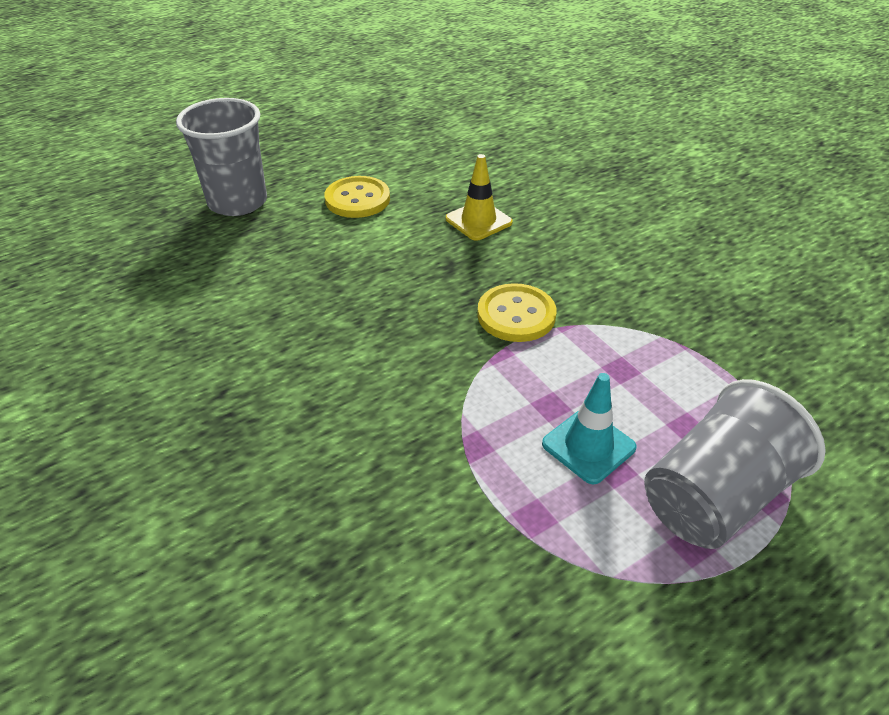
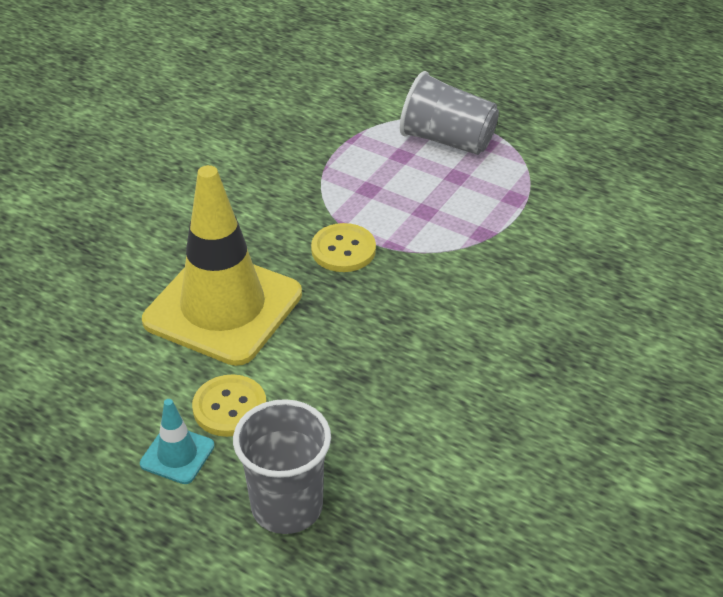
camera: 115 degrees left, 0 degrees up
(478, 221) = (223, 308): yellow traffic cone -> yellow traffic cone, size x2.39
(588, 446) = (446, 190): turquoise traffic cone -> turquoise traffic cone (177, 455)

